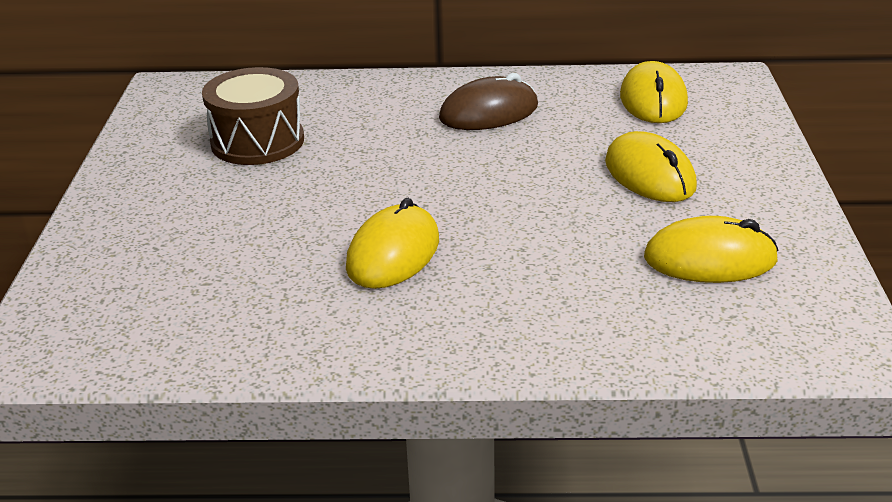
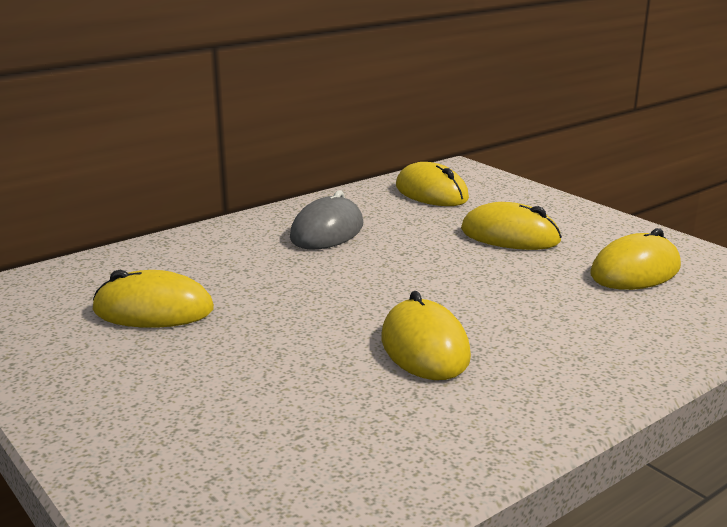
camera: 40 degrees left, 10 degrees down
(257, 141) = (153, 310): brown drum -> yellow mouse
(489, 112) = (327, 231): brown mouse -> grey mouse

